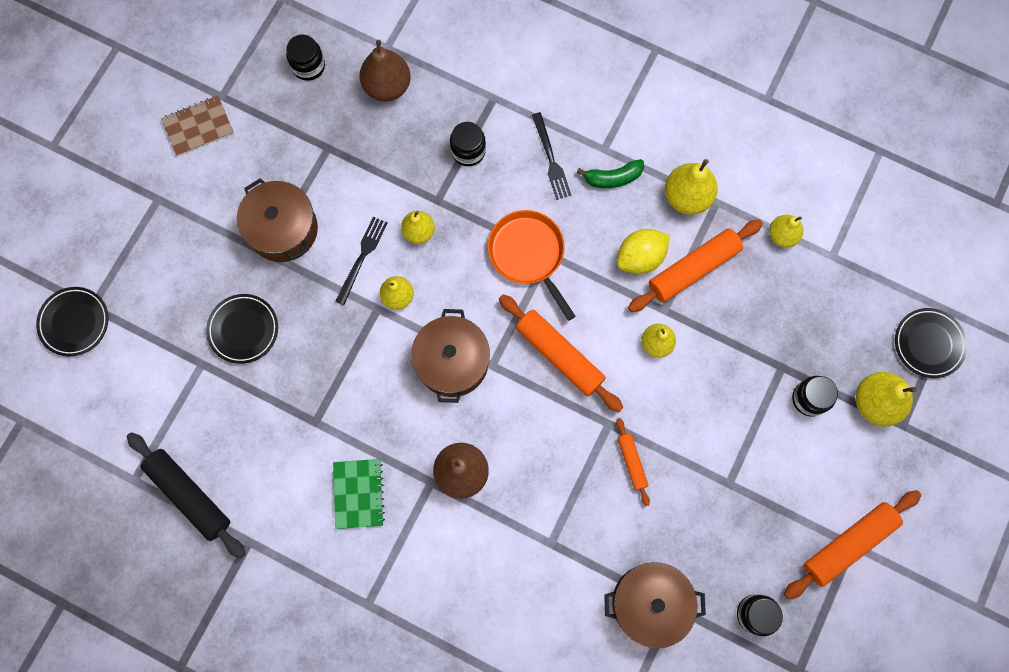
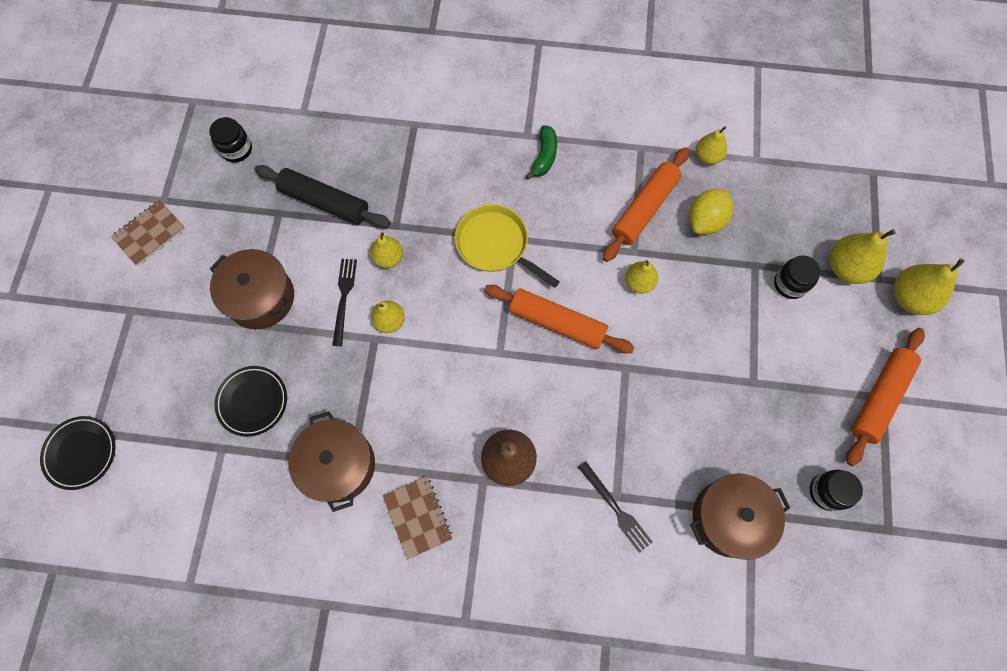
camera: 20 degrees left, 5 degrees down
(189, 495) = (250, 580): black rolling pin -> black rolling pin (324, 202)
(358, 494) = (418, 517): green notebook -> brown notebook
(387, 86) = (315, 144): brown pear -> none
(452, 362) = (462, 362): brown pot -> brown pot (338, 465)
(468, 151) = (408, 175): black jar -> none
(528, 254) = (495, 244): orange pan -> yellow pan
(551, 159) = (484, 158): black fork -> black fork (616, 509)
(613, 178) = (544, 156): green banana -> green banana turned 45 degrees counterclockwise
(632, 462) = (660, 394): orange rolling pin -> none
(640, 257) = (595, 214): yellow lemon -> yellow lemon (705, 221)
(687, 197) = (614, 151): yellow pear -> yellow pear (909, 297)
(928, 344) = (867, 204): black plate -> none

